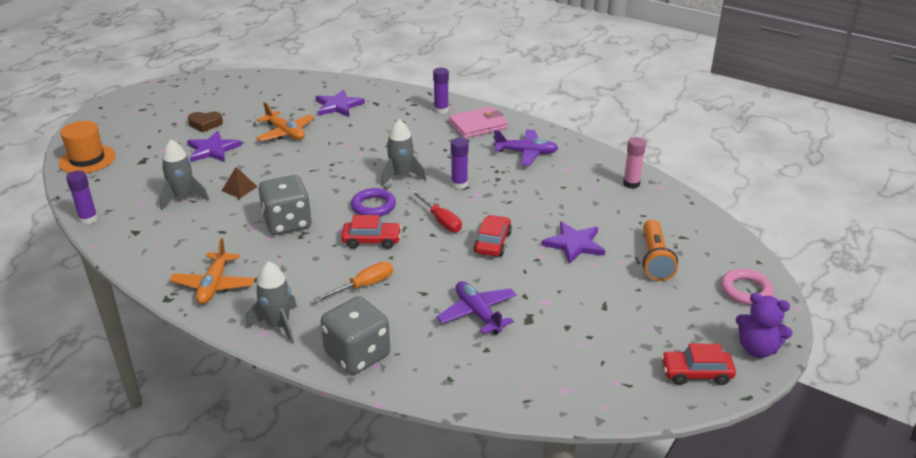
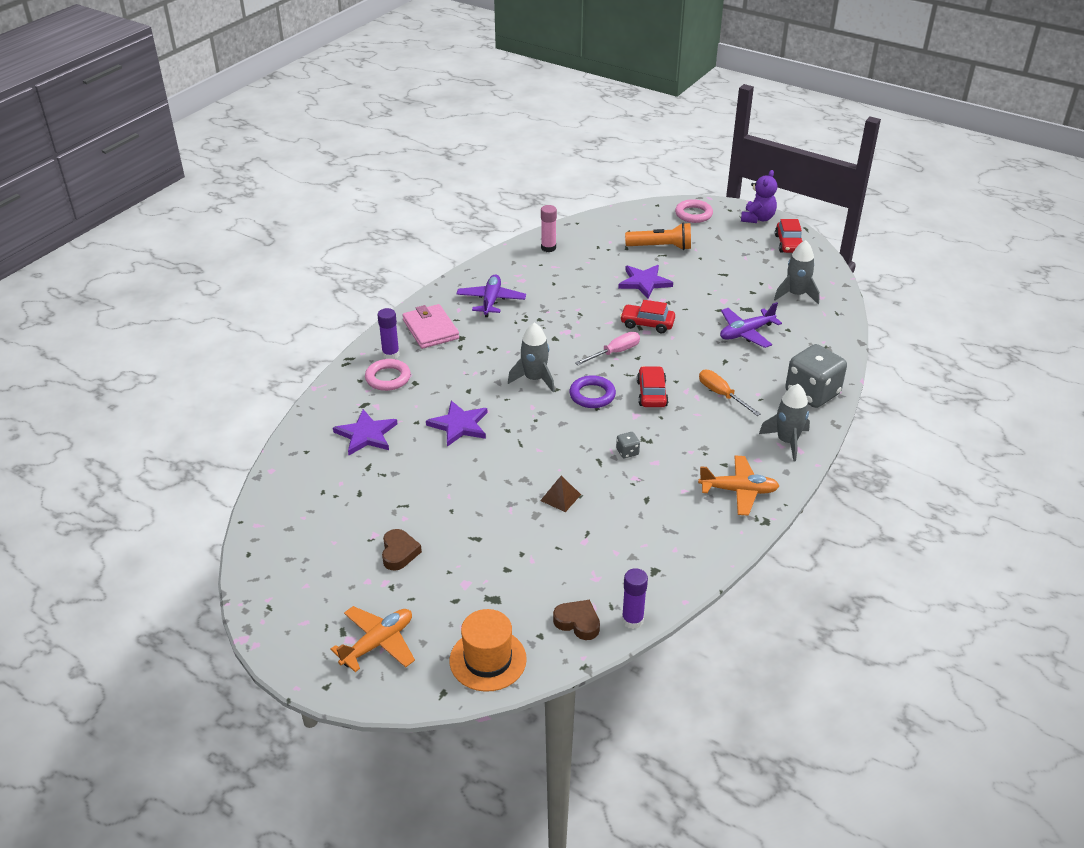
camera: 90 degrees left, 5 degrees up
(100, 195) = (578, 622): none -> brown heart
(183, 197) = (581, 542): grey rocket -> grey rocket (796, 295)
(212, 150) = (469, 534): purple star -> purple star (459, 425)
(285, 133) = (432, 474): orange plane -> orange plane (378, 643)
(287, 223) = (627, 452): grey dice -> grey dice, size x0.41
(409, 110) = (388, 378): none -> pink ring
(441, 221) = (615, 352): red screwdriver -> pink screwdriver
(459, 184) = (550, 342): purple glue stick -> none

